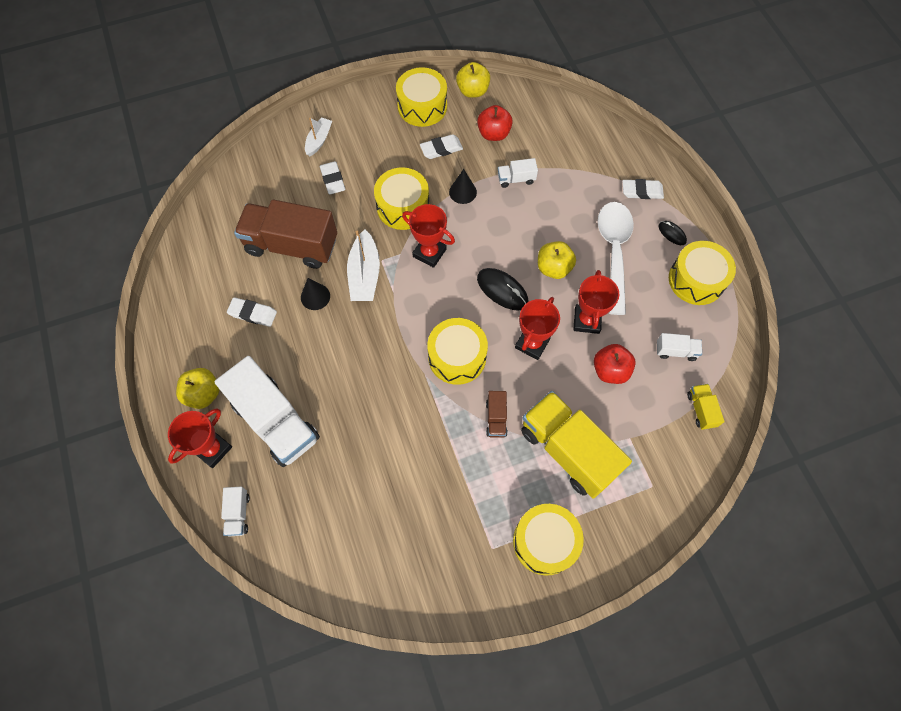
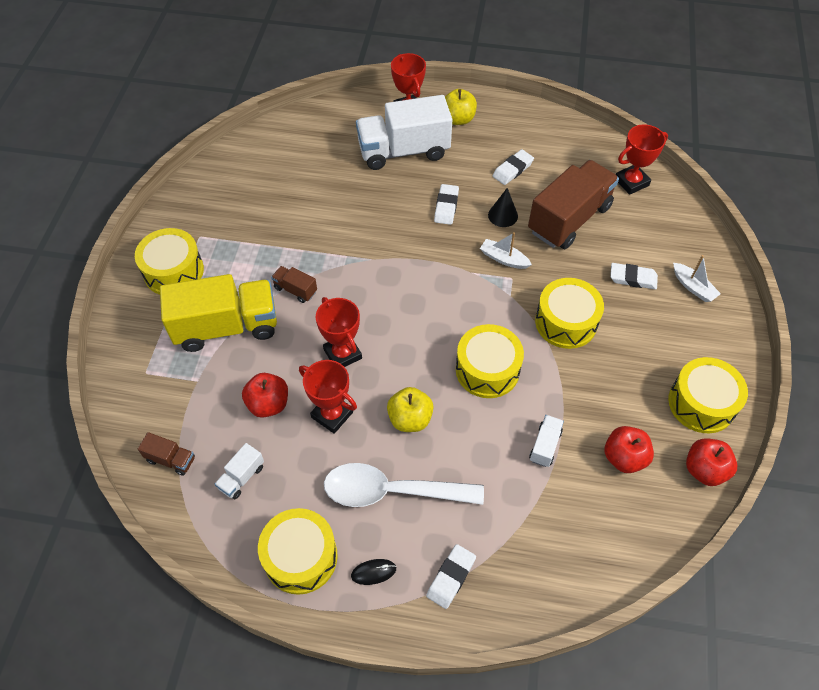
camera: 120 degrees right, 10 degrees down
(238, 514) = (348, 109): white truck -> none
(364, 274) = (503, 259): white boat -> white boat, size x0.63
(429, 253) = (496, 319): red trophy -> red trophy (631, 182)
(441, 149) = (627, 392): white eraser -> white eraser (446, 206)
(457, 357) = (372, 289): yellow drum -> yellow drum (487, 370)
(462, 192) = (555, 384): black cone -> none
(472, 91) = (704, 470): yellow apple -> red apple
(502, 290) = (415, 359): black mouse -> none
(614, 251) = (391, 491): white spoon -> white spoon turned 150 degrees clockwise
(701, 410) = (171, 459): yellow truck -> brown truck

